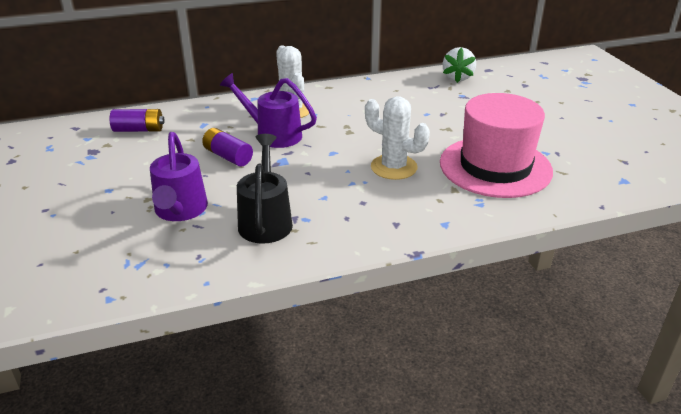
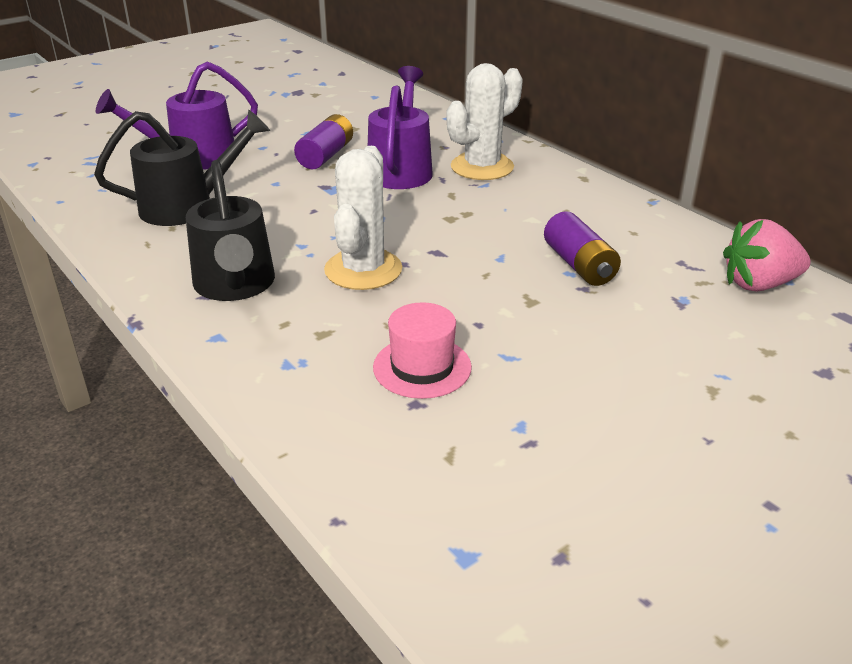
camera: 70 degrees right, 0 degrees up
(139, 130) = (358, 99): purple battery -> purple battery (579, 265)
(390, 212) = (235, 286): none -> black watering can
(457, 77) = (759, 284): white strawberry -> pink strawberry
(495, 167) = (422, 367): pink hat -> pink hat, size x0.45

